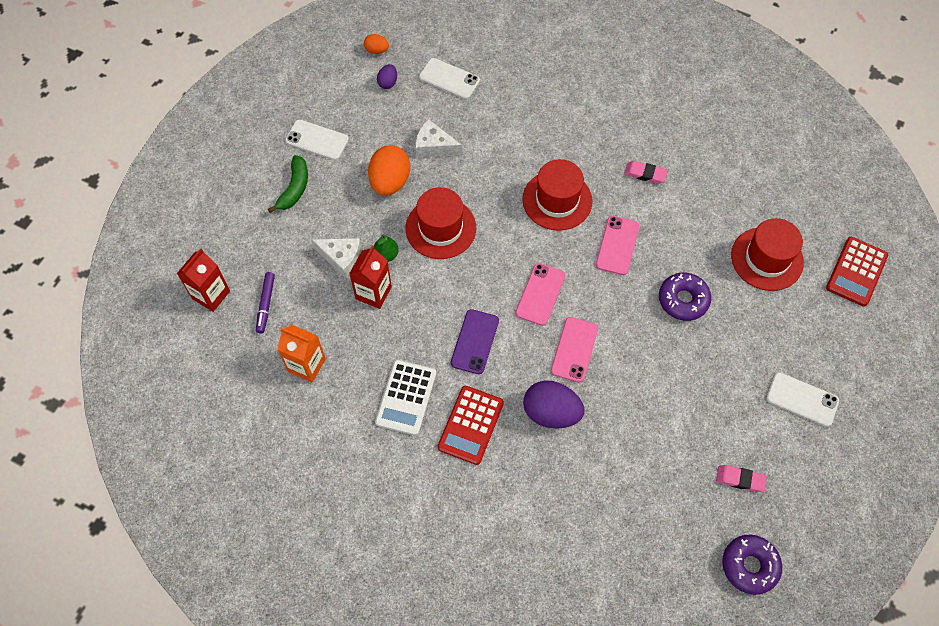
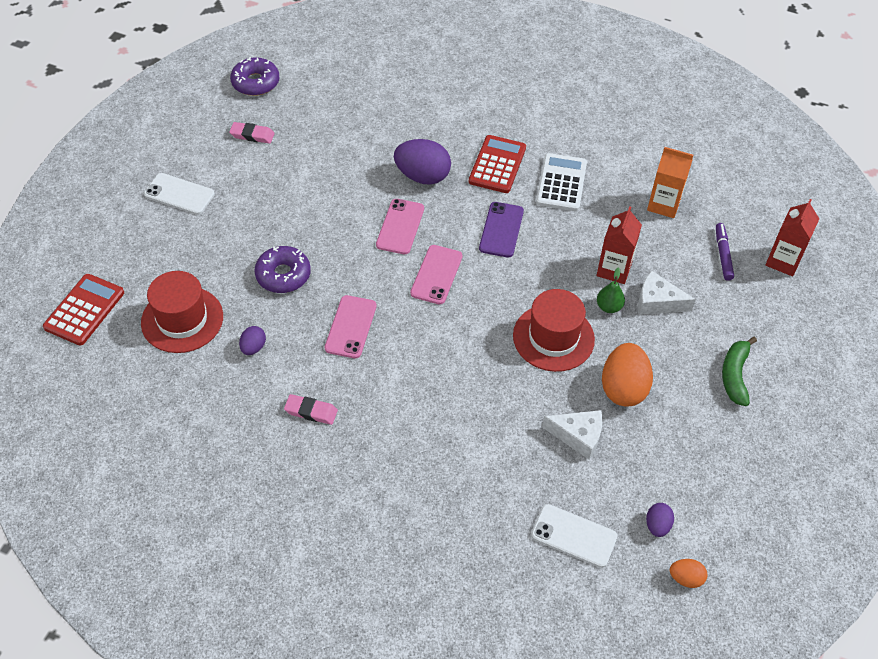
camera: 175 degrees right, 10 degrees down
(317, 140) = (727, 437): white phone -> none
(557, 200) = (420, 375): red hat -> none
(699, 230) = (253, 347): none -> purple egg

